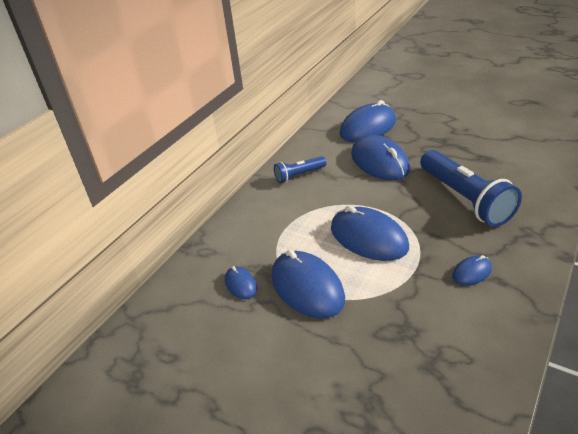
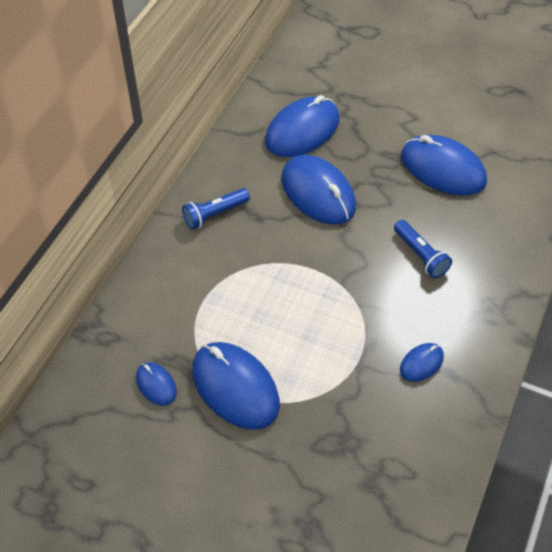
camera: 10 degrees left, 15 degrees up
(368, 238) = (305, 315): blue mouse -> blue mouse (442, 169)
(465, 199) = (420, 255): blue flashlight -> blue flashlight, size x0.51

